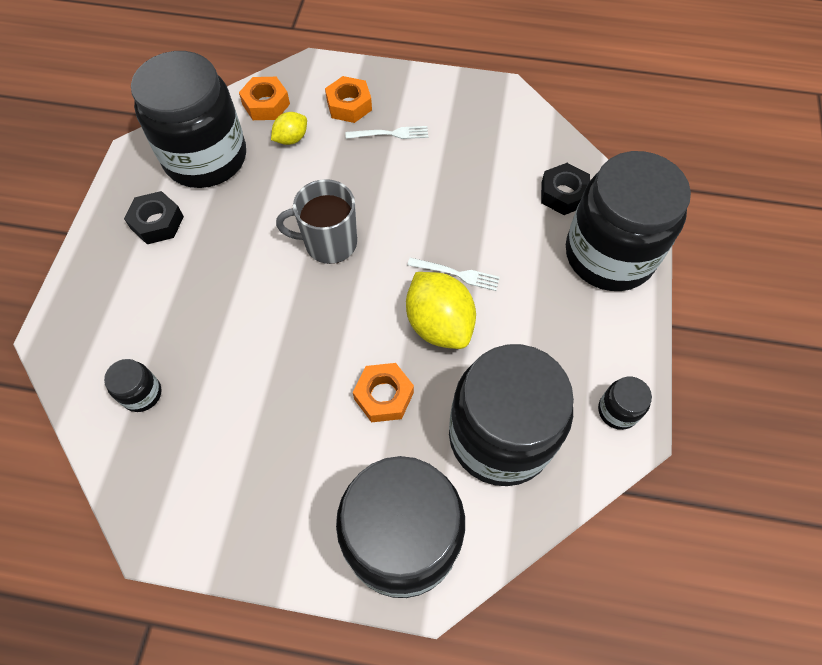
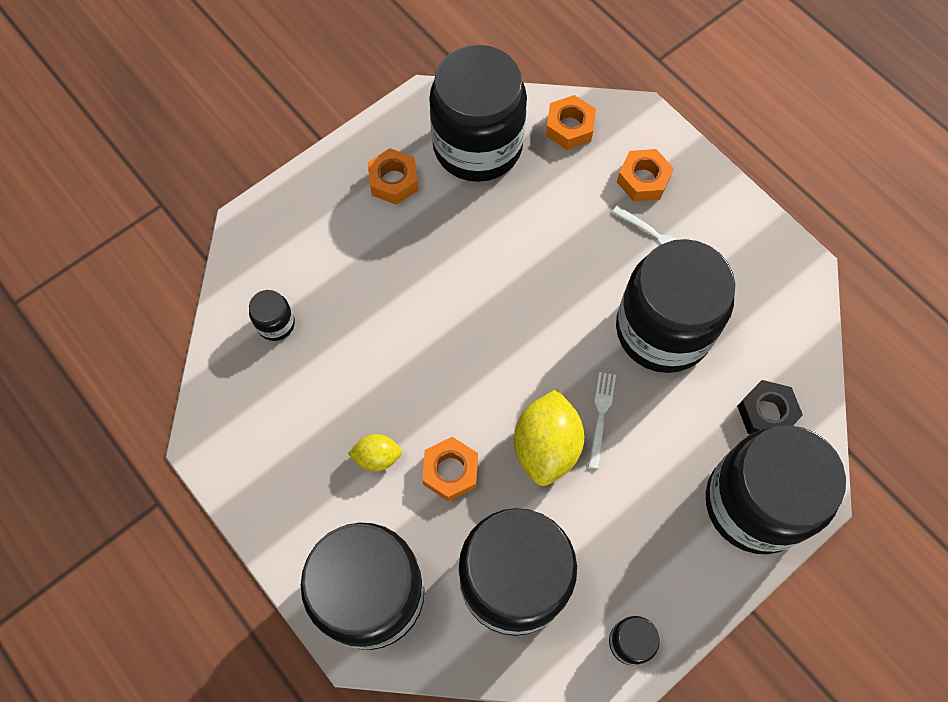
camera: 40 degrees right, 5 degrees up
(157, 222) = (394, 181): black nut -> orange nut
(291, 139) = (564, 178): yellow lemon -> yellow lemon (377, 457)
(329, 243) = (516, 303): grey mug -> none
(449, 189) = (663, 330): none -> black jar
(457, 274) = (601, 415): white fork -> white fork turned 135 degrees counterclockwise

